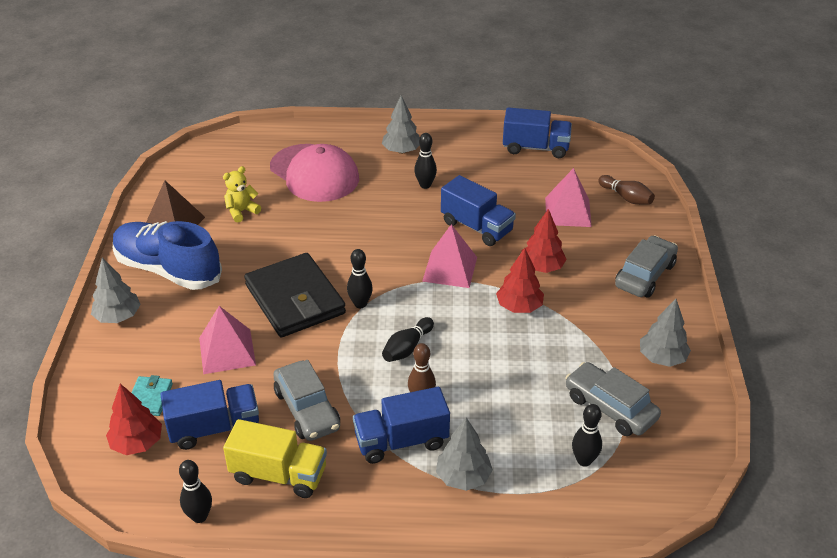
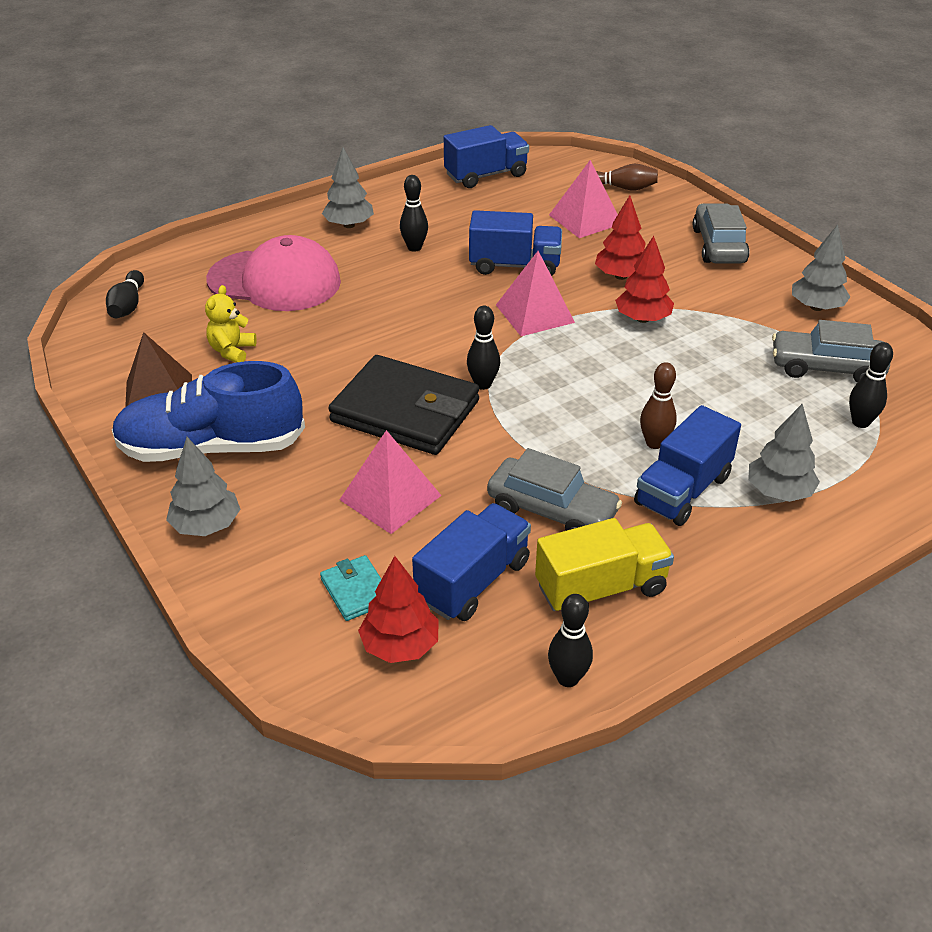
camera: 35 degrees left, 0 degrees up
(407, 348) = (582, 403): black bowling pin -> black bowling pin (128, 305)

